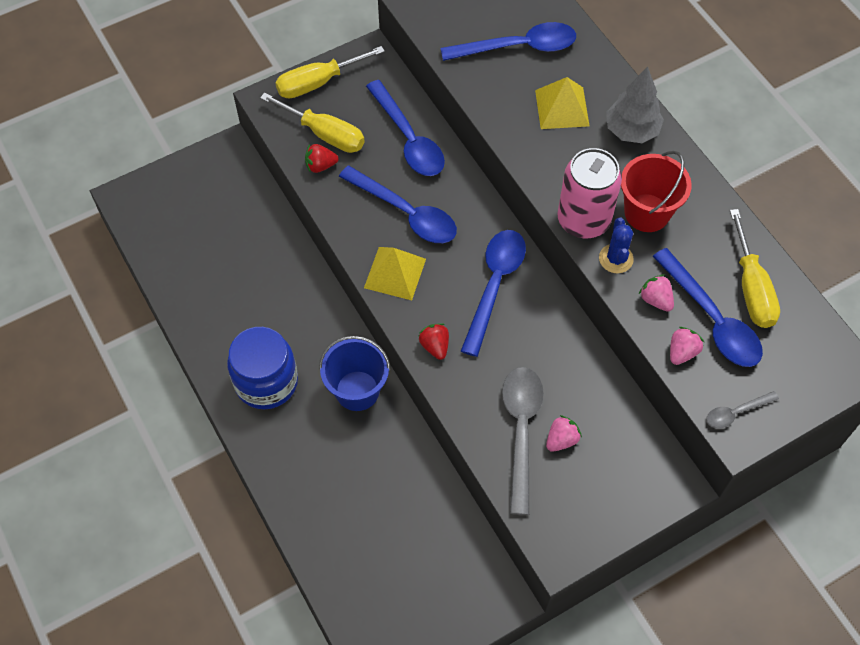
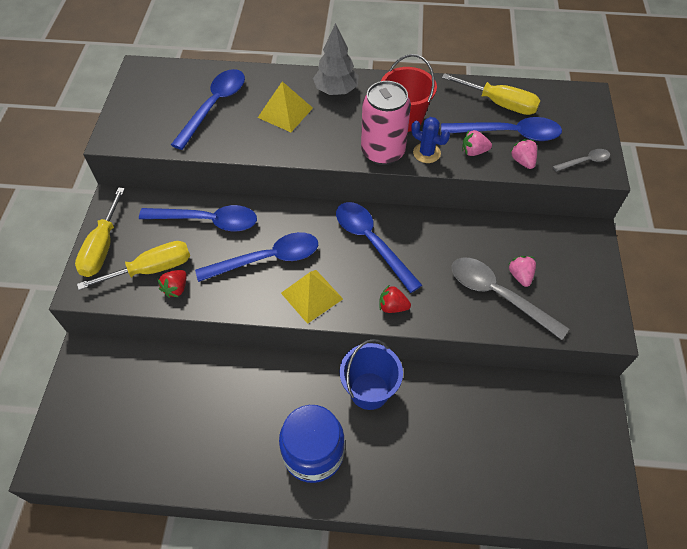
camera: 55 degrees left, 5 degrees down
(735, 412) = (585, 161): grey spoon -> grey spoon turned 120 degrees counterclockwise

